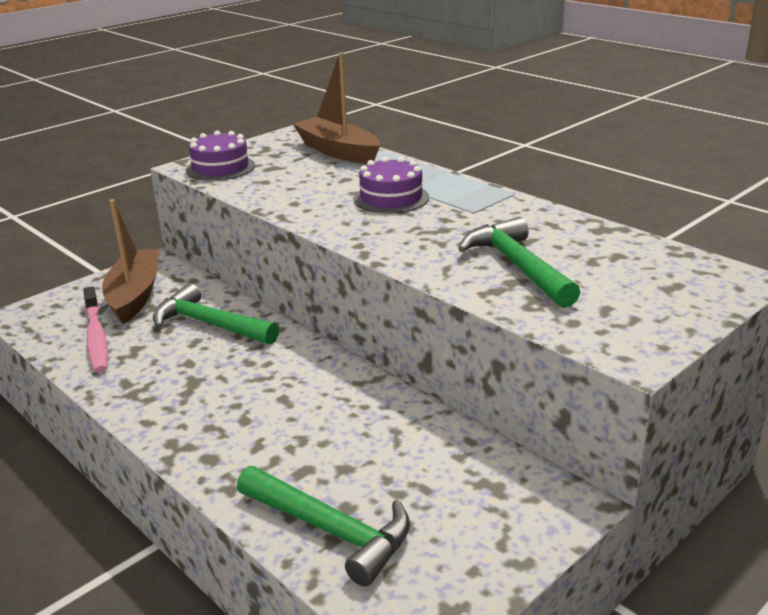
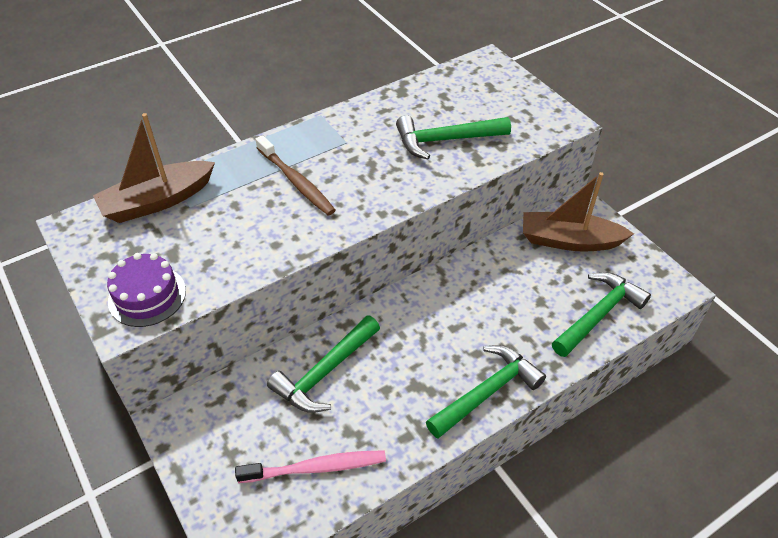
camera: 80 degrees left, 20 degrees up
(135, 295) = (240, 437): brown boat -> brown boat (569, 240)
(183, 433) = (486, 392): none -> green hammer
(391, 198) = (296, 182): purple cake -> brown toothbrush

